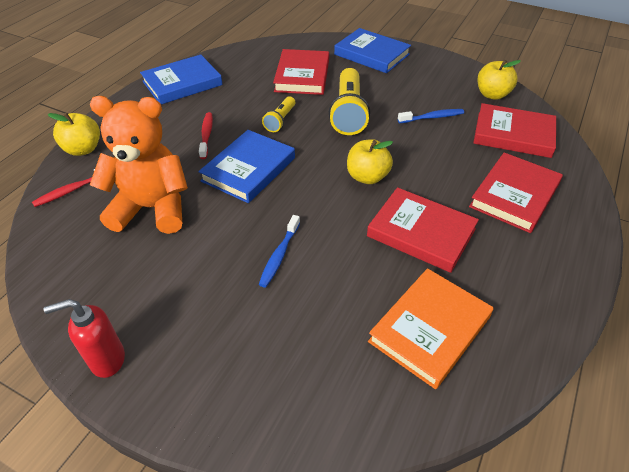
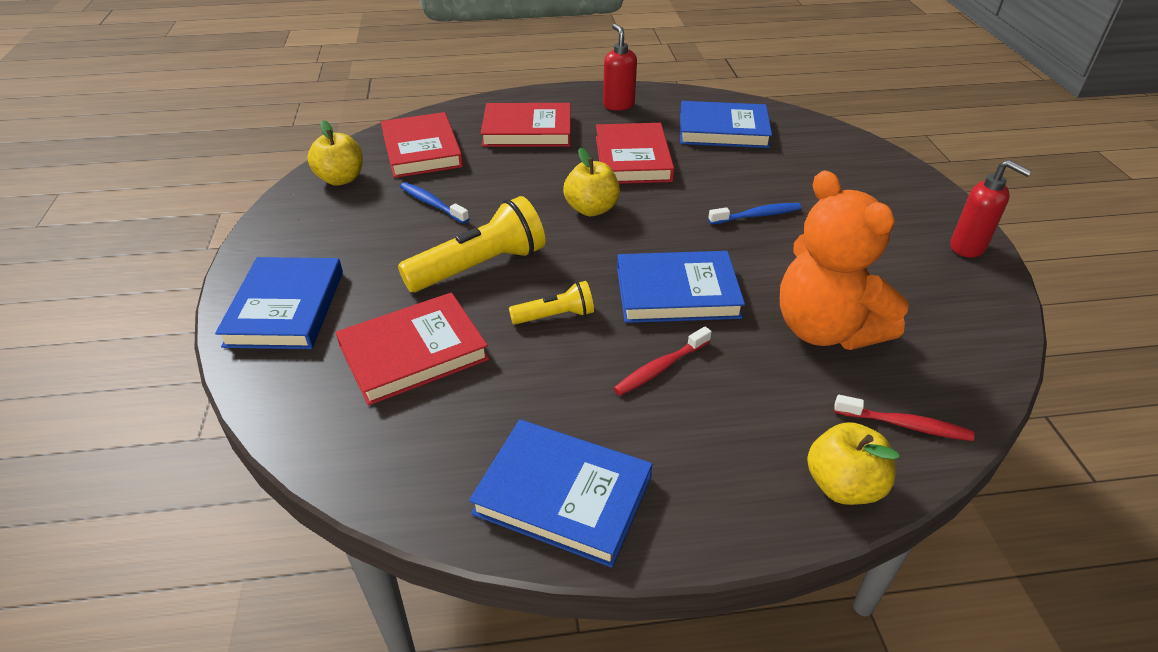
camera: 125 degrees left, 5 degrees down
(430, 329) = (723, 130): orange book -> blue book
(536, 278) = (618, 105): none -> red soap dispenser

